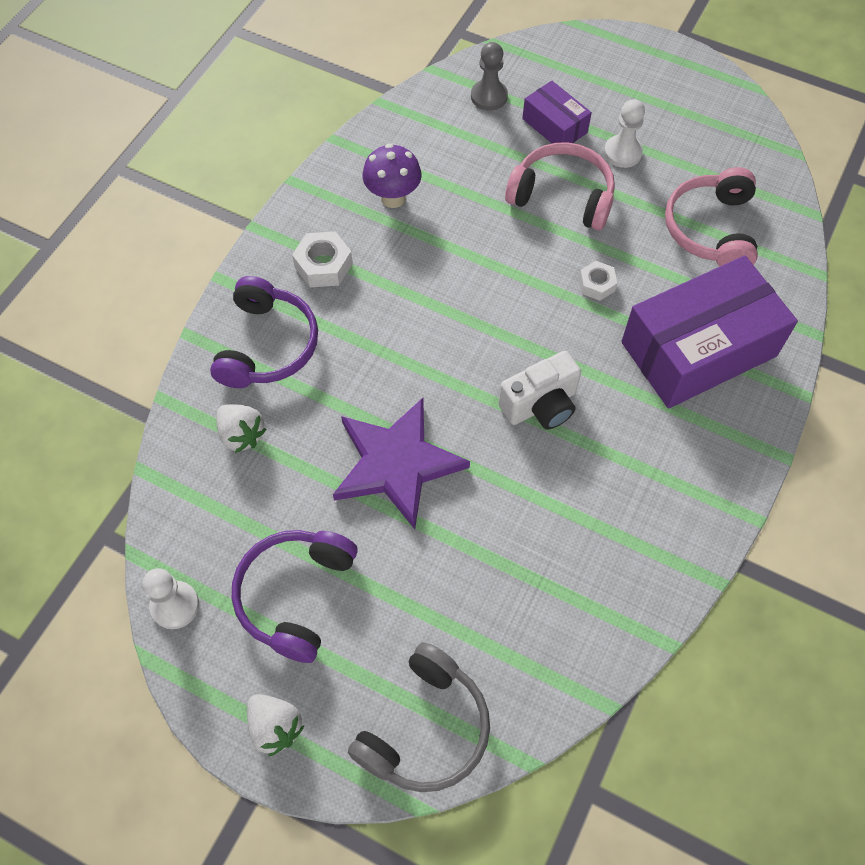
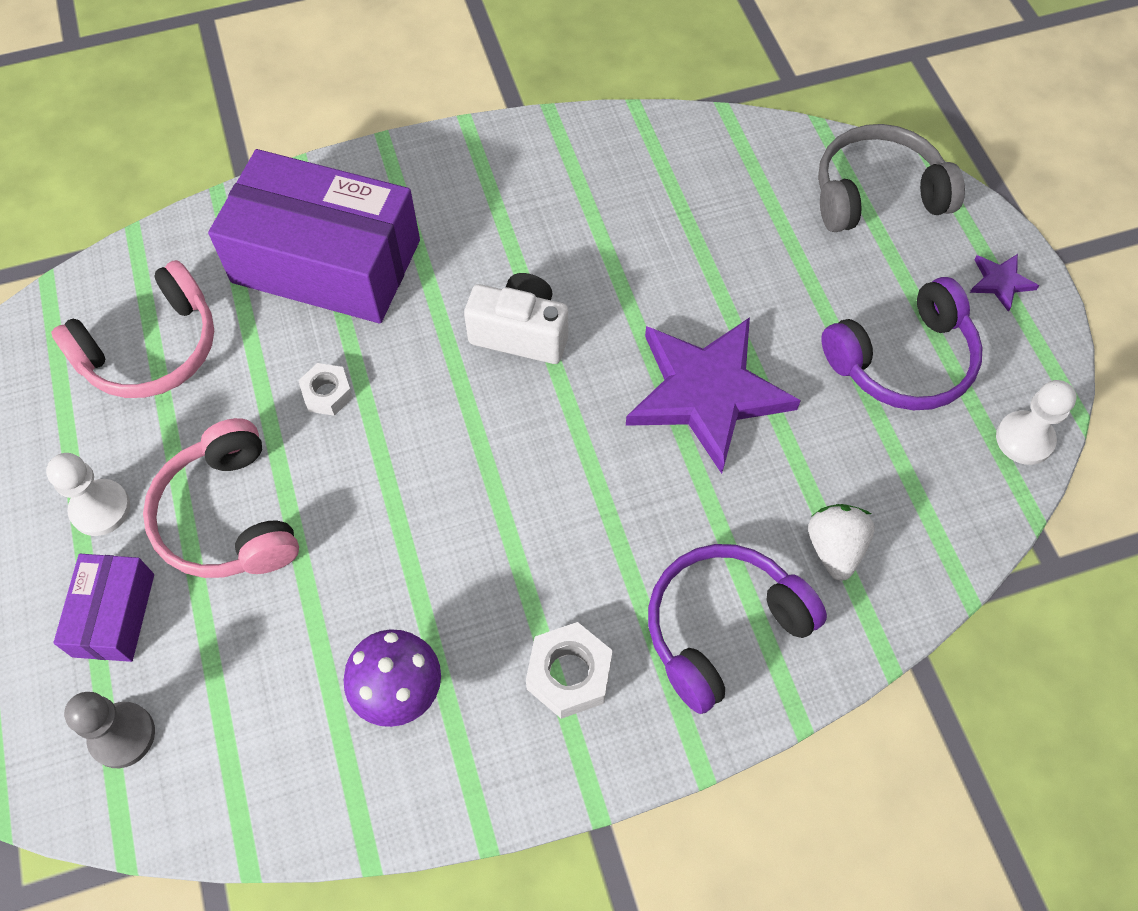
camera: 135 degrees left, 0 degrees up
(275, 727) = (1000, 282): white strawberry -> purple star

